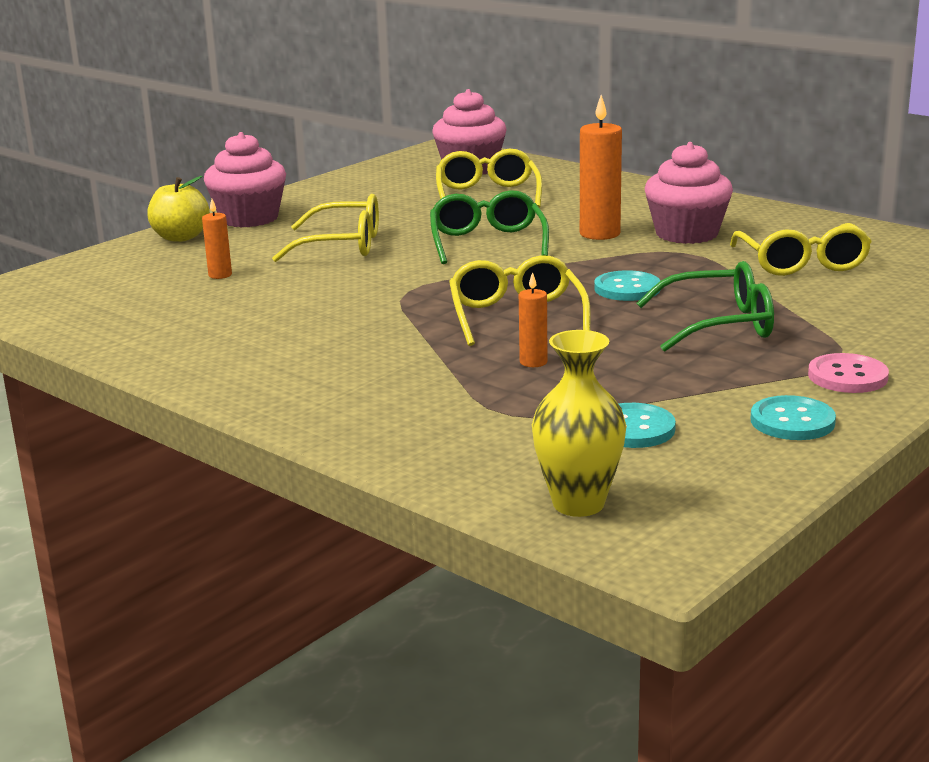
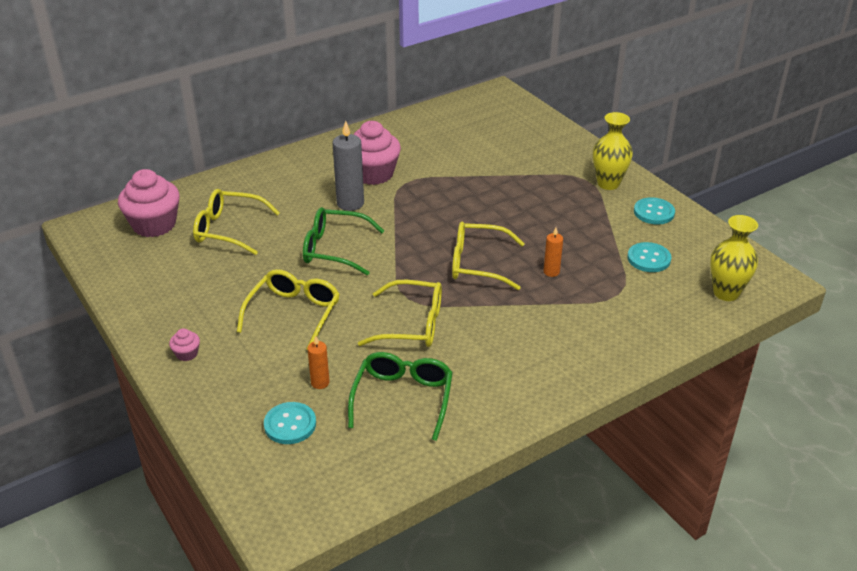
camera: 75 degrees left, 15 degrees up
(180, 237) = (208, 397): yellow apple -> none
(249, 218) = (187, 354): pink cupcake -> pink cupcake, size x0.43
(599, 234) = (350, 203): orange candle -> grey candle
(627, 289) = (455, 216): turquoise button -> turquoise button (290, 424)
(720, 325) = (526, 200): green glasses -> green glasses (403, 398)
(802, 263) = (449, 152): yellow glasses -> yellow glasses (412, 324)
(847, 376) = (608, 184): pink button -> yellow vase

